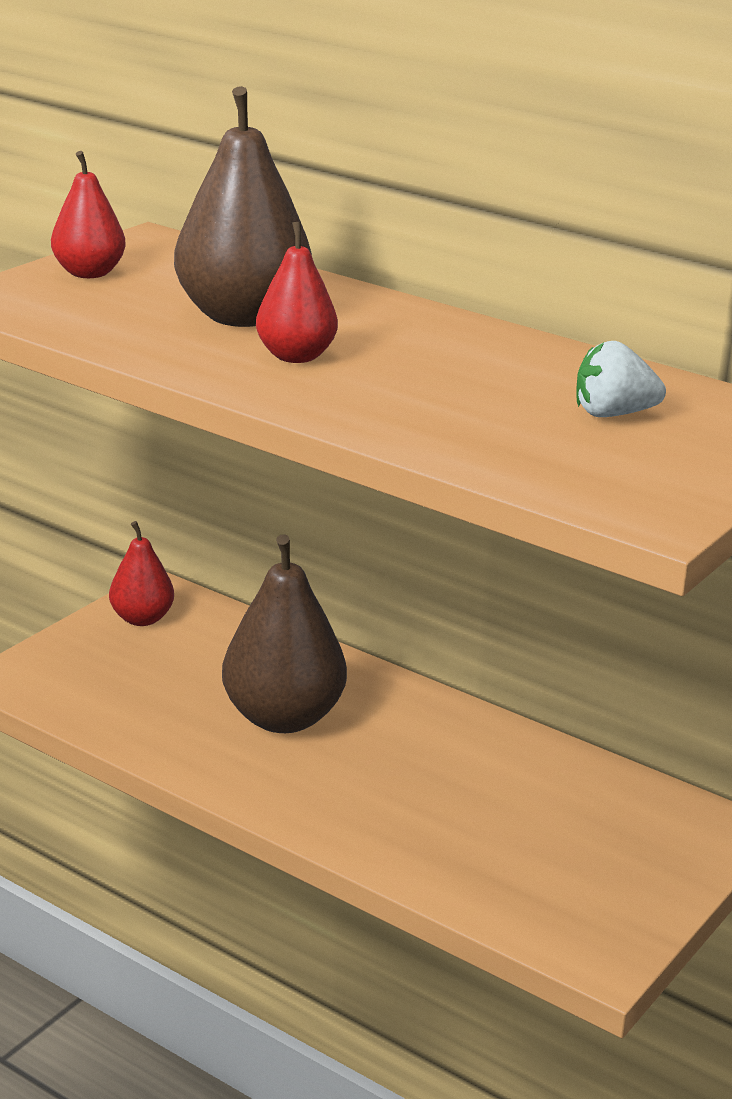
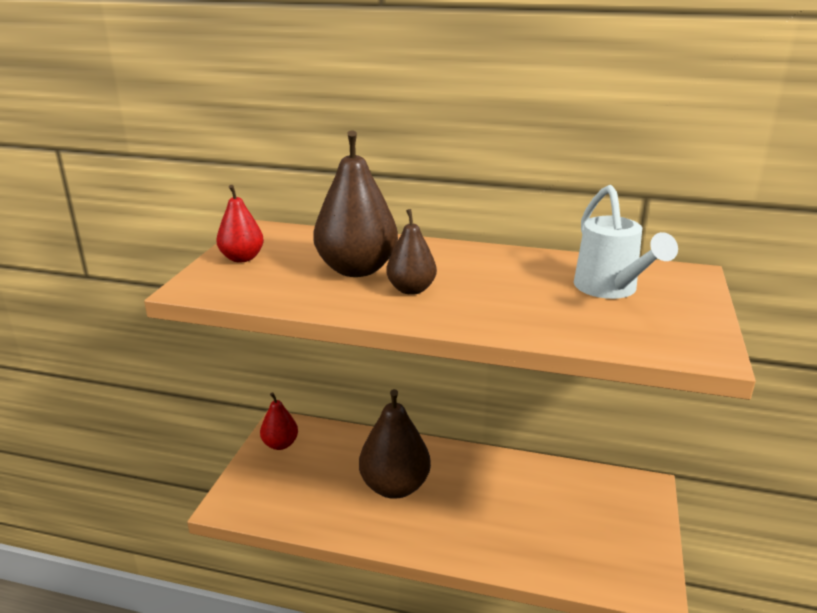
camera: 20 degrees left, 0 degrees up
(296, 356) = (411, 289): red pear -> brown pear
(613, 414) = (610, 290): white strawberry -> white watering can

